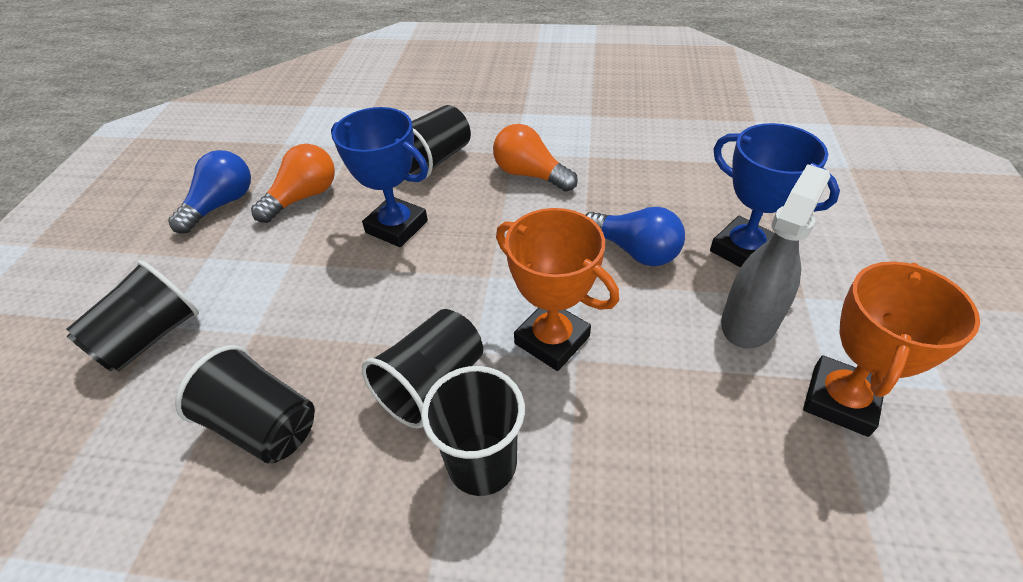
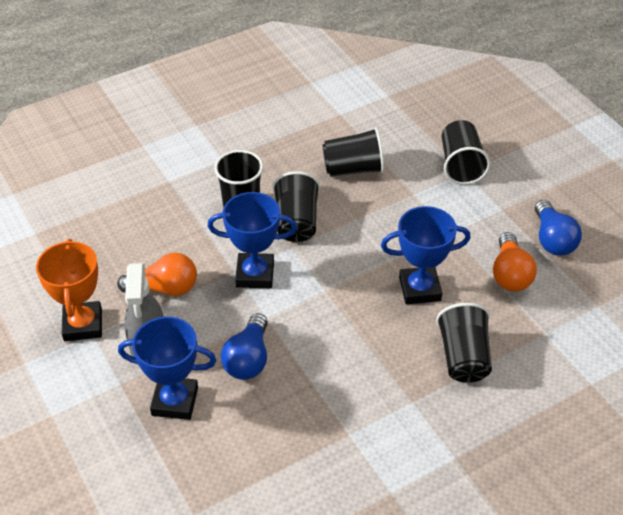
camera: 140 degrees right, 0 degrees up
(530, 174) = (377, 385): orange light bulb -> orange light bulb (164, 288)
(552, 340) = (255, 274): orange trophy -> blue trophy
(634, 251) = (248, 359): blue light bulb -> blue light bulb turned 75 degrees counterclockwise

